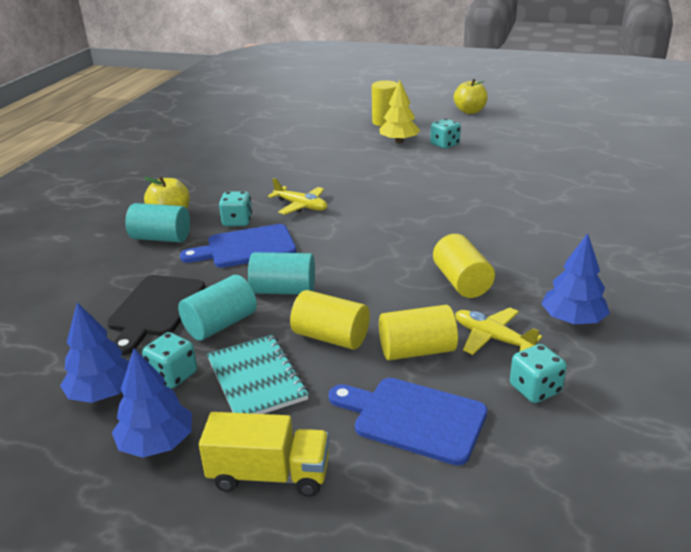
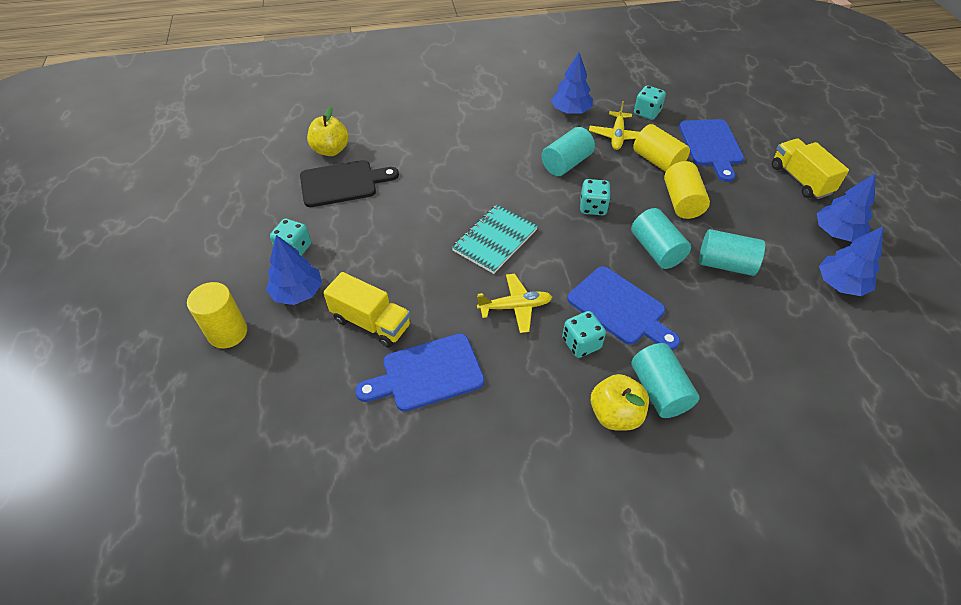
camera: 120 degrees left, 20 degrees up
(155, 309) = (749, 316): black cutting board -> black cutting board (343, 183)
(173, 375) = (790, 258): turquoise dice -> turquoise dice (593, 207)
(256, 379) = (751, 217): turquoise notebook -> turquoise notebook (495, 240)
(284, 167) = (427, 374): none -> blue cutting board
(301, 206) = (515, 307): yellow plane -> yellow plane turned 75 degrees clockwise
(346, 158) = (371, 322): none -> yellow truck
(399, 141) = (298, 292): yellow tree -> blue tree
(461, 282) = (566, 163): yellow cylinder -> turquoise cylinder
(470, 111) = (164, 259): yellow apple -> yellow apple (331, 150)

